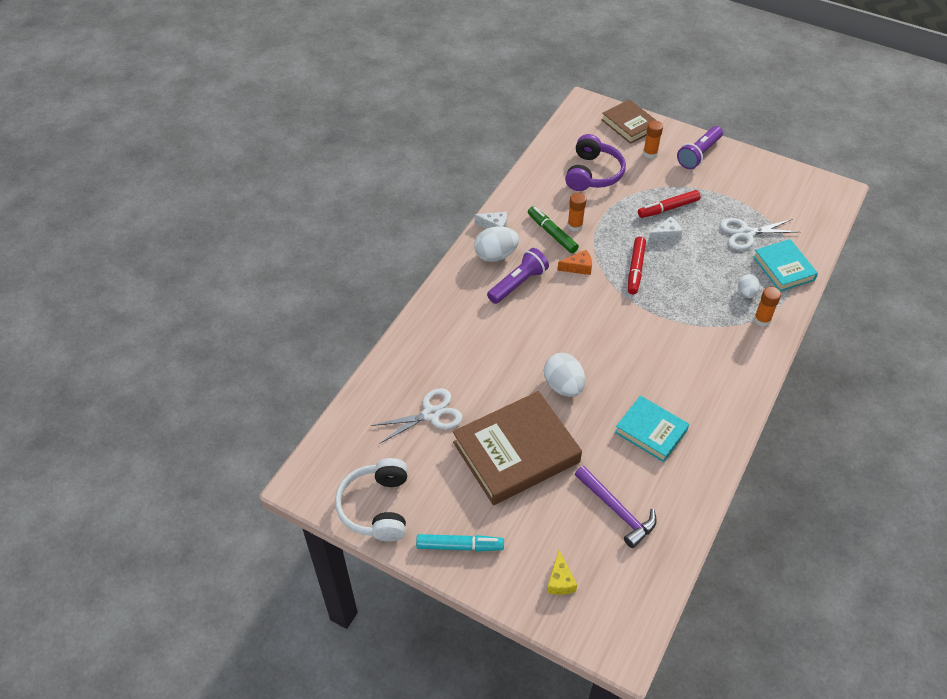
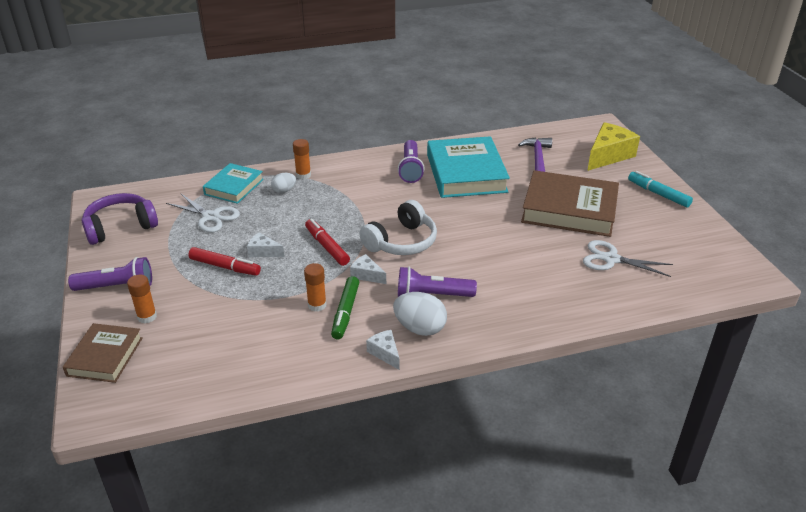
camera: 135 degrees left, 15 degrees down
(376, 507) = (703, 236): white headphones -> white headphones (401, 242)
(560, 580) = (608, 155): yellow cheese -> yellow cheese, size x2.00
(563, 386) = (490, 220): white egg -> none
(578, 267) = (367, 275): orange cheese -> white cheese
(593, 173) = (224, 336): purple headphones -> purple headphones (120, 227)
(635, 269) = (327, 247): red marker -> red marker turned 90 degrees counterclockwise
(651, 431) = (466, 173): turquoise book -> turquoise book, size x1.73
(699, 397) = (410, 169): none -> purple flashlight

